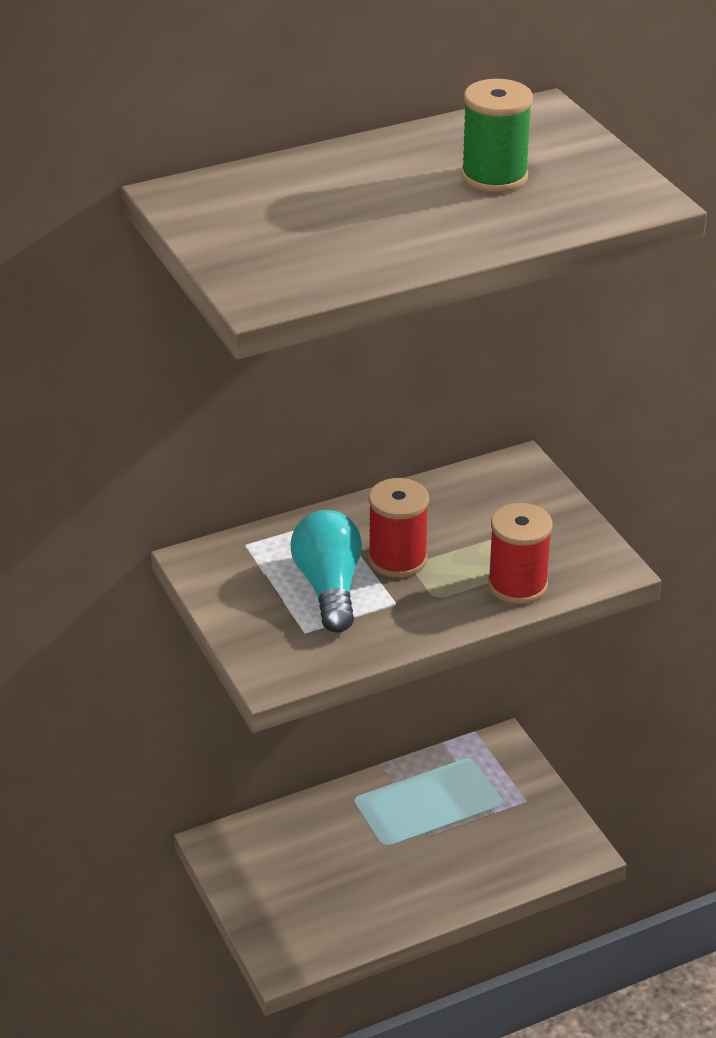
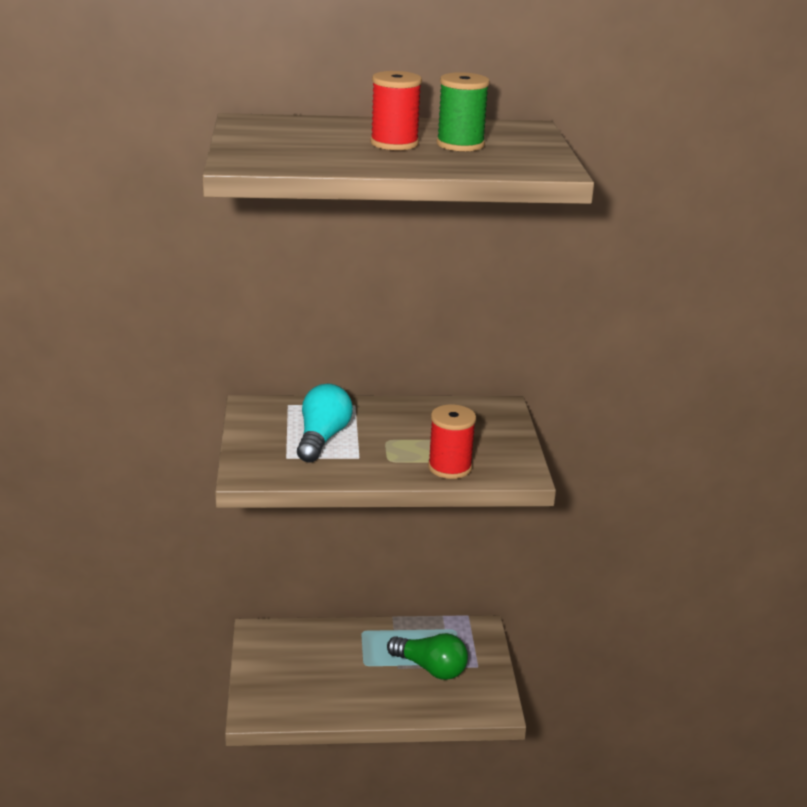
camera: 20 degrees right, 10 degrees down
(397, 559) = (379, 435): red spool -> red spool (394, 143)
(470, 823) = (430, 668): none -> green light bulb

